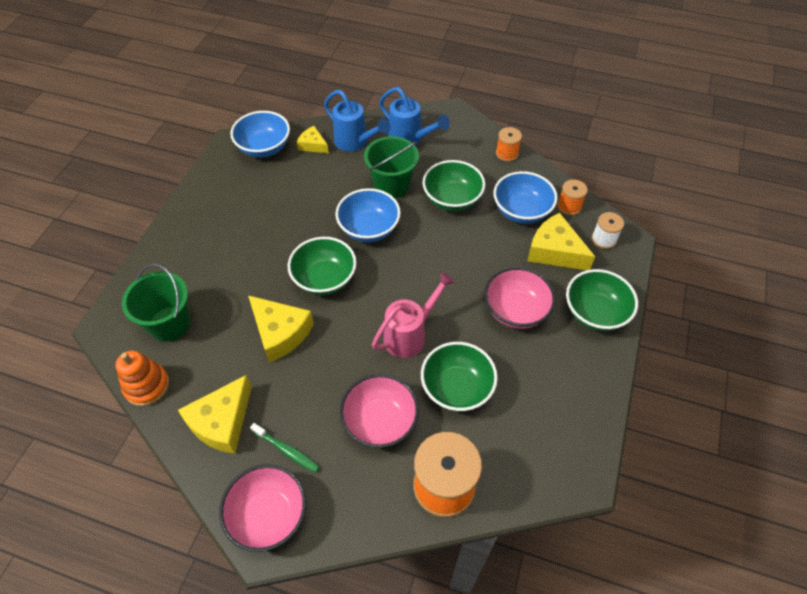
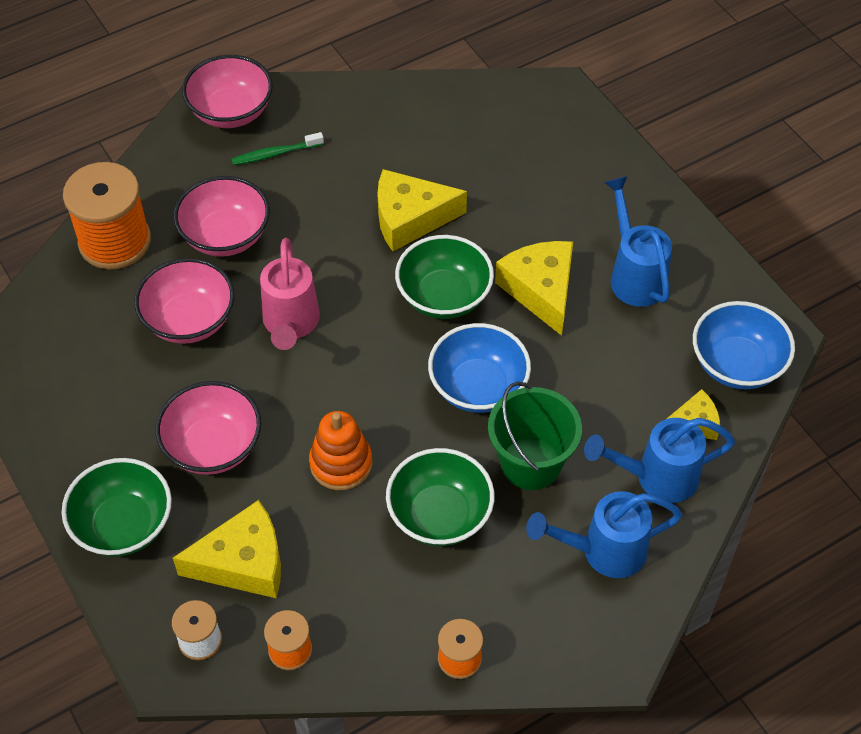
camera: 130 degrees right, 0 degrees up
(147, 386) = (453, 92): orange stacking toy -> orange stacking toy (341, 463)
(169, 323) = (514, 139): green bucket -> none
(222, 422) = (354, 125): yellow cheese -> yellow cheese (540, 290)
(237, 211) = (634, 274): none -> blue watering can
(456, 388) = (189, 320): green bowl -> pink bowl
(521, 211) = (340, 582): blue bowl -> none

